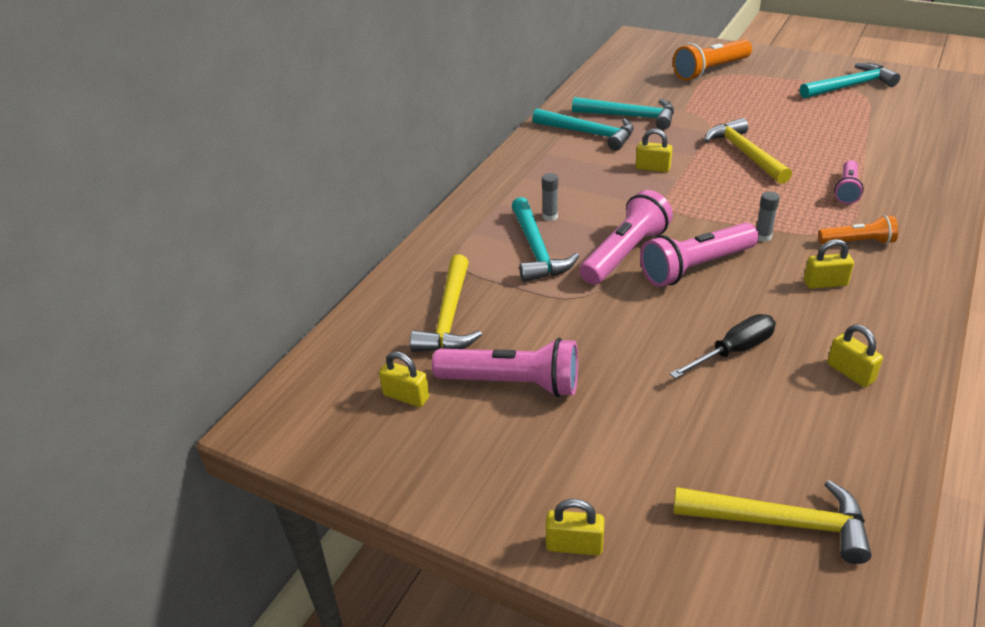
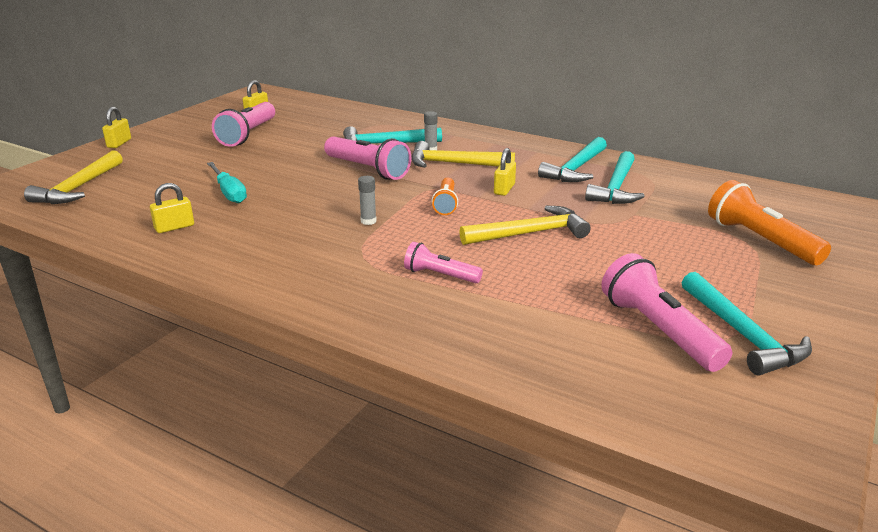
camera: 90 degrees right, 10 degrees down
(449, 317) = (321, 122): yellow hammer -> yellow hammer (454, 164)
(695, 267) = (336, 191): pink flashlight -> pink flashlight (658, 330)
(733, 351) = (229, 192): black screwdriver -> turquoise screwdriver
(825, 283) = (286, 236): yellow padlock -> none
(857, 242) = (339, 262): orange flashlight -> orange flashlight (446, 204)

